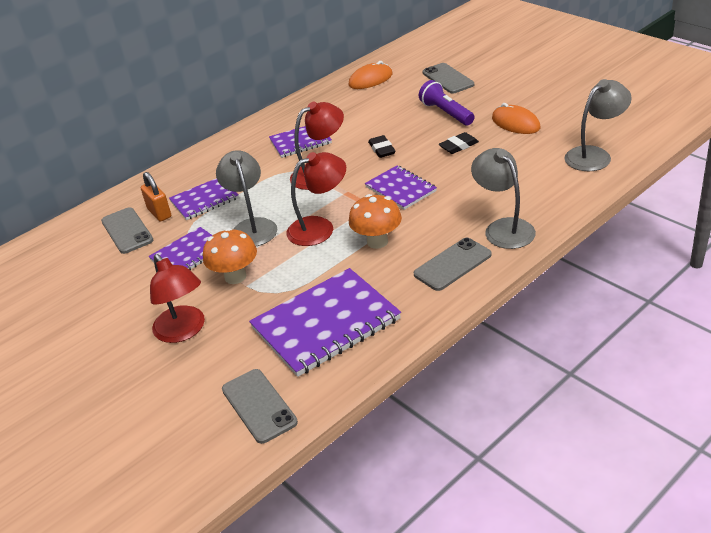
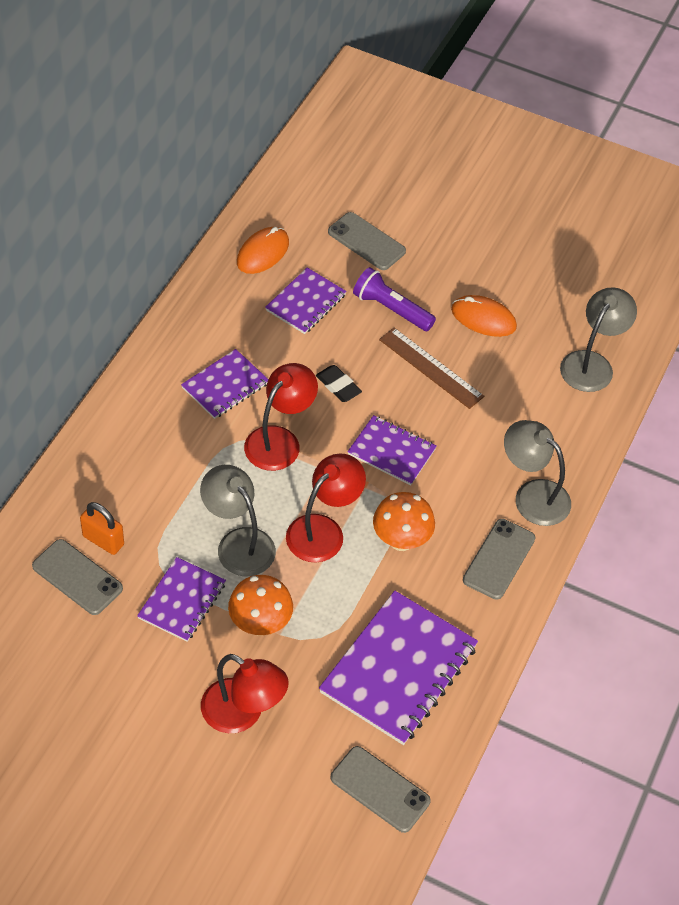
camera: 30 degrees left, 15 degrees up
(204, 200) = (151, 508): purple notebook -> purple notebook (305, 302)
(458, 146) = (430, 368): black eraser -> brown ruler

